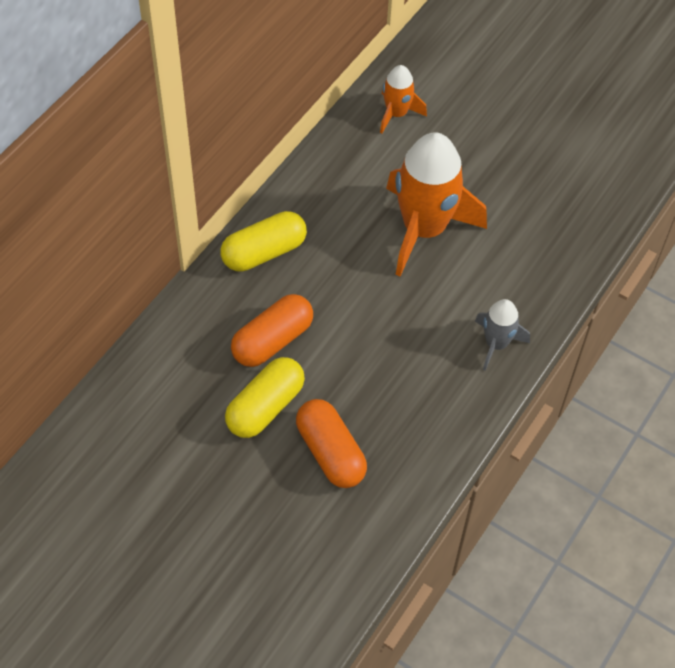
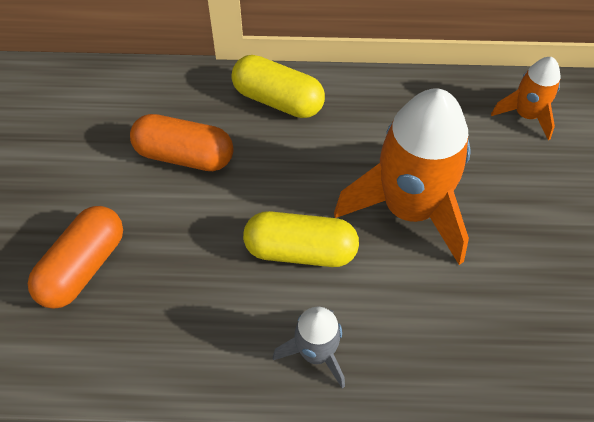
camera: 60 degrees right, 0 degrees up
(265, 407) = (106, 188): yellow capsule -> yellow capsule (300, 250)

